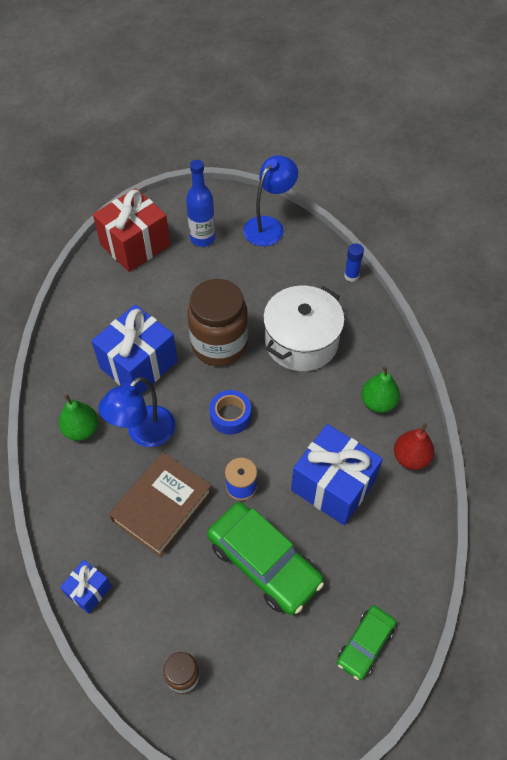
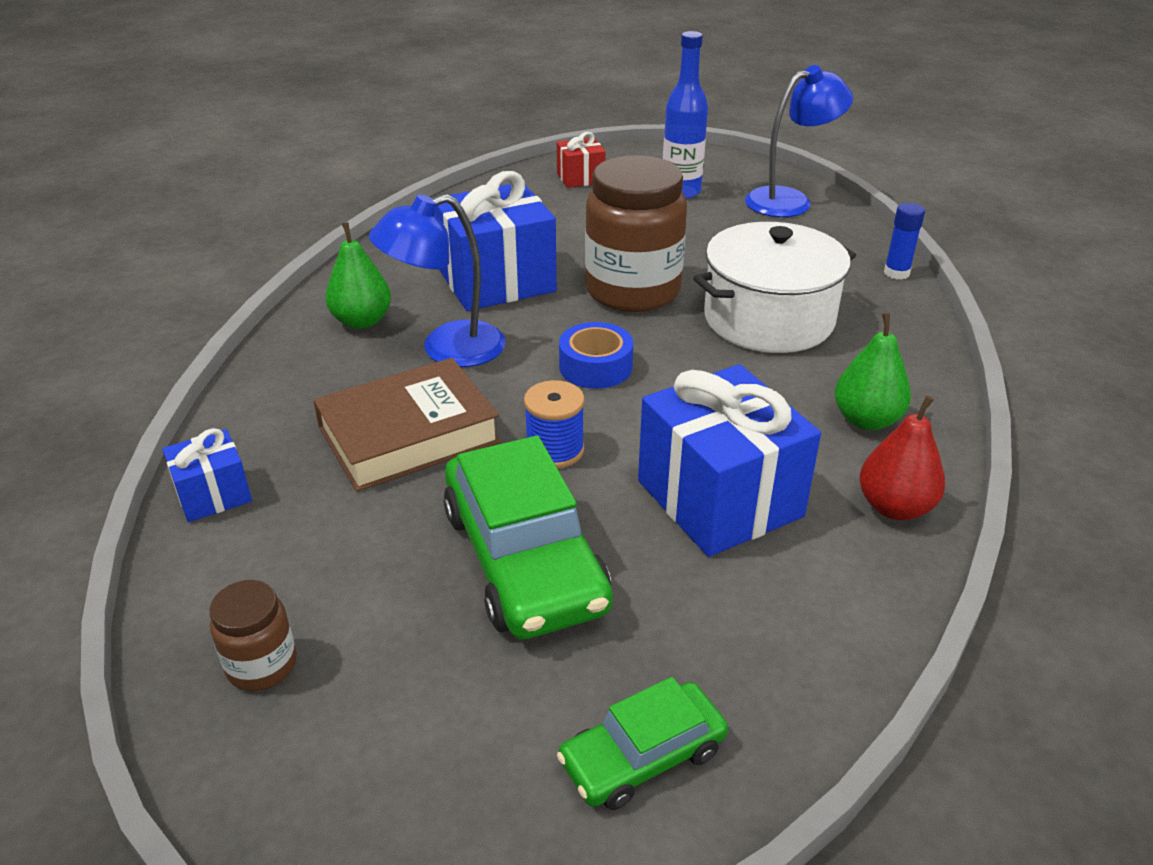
camera: 25 degrees right, 20 degrees down
(135, 245) = (580, 178): red gift -> red gift, size x0.50

